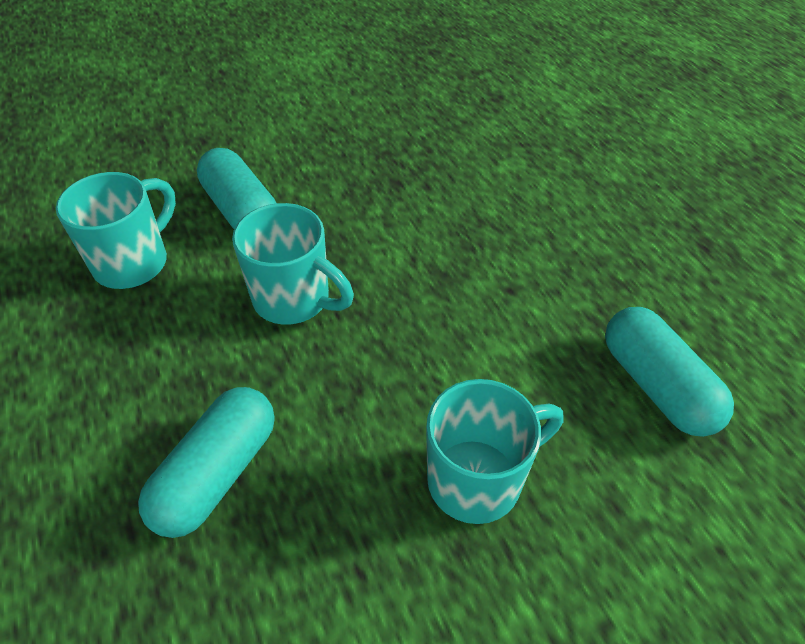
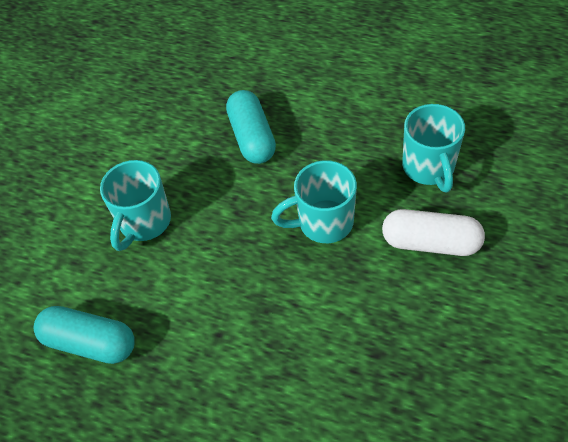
camera: 140 degrees right, 5 degrees up
(241, 210) = (430, 243): turquoise capsule -> white capsule

